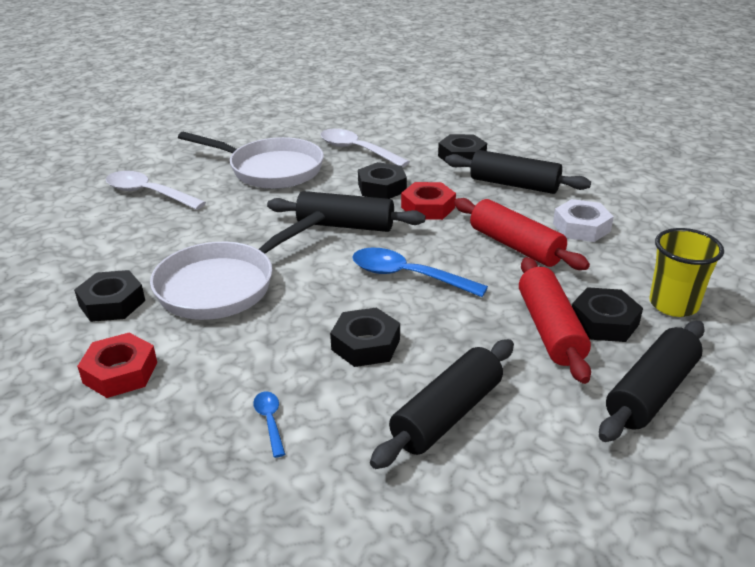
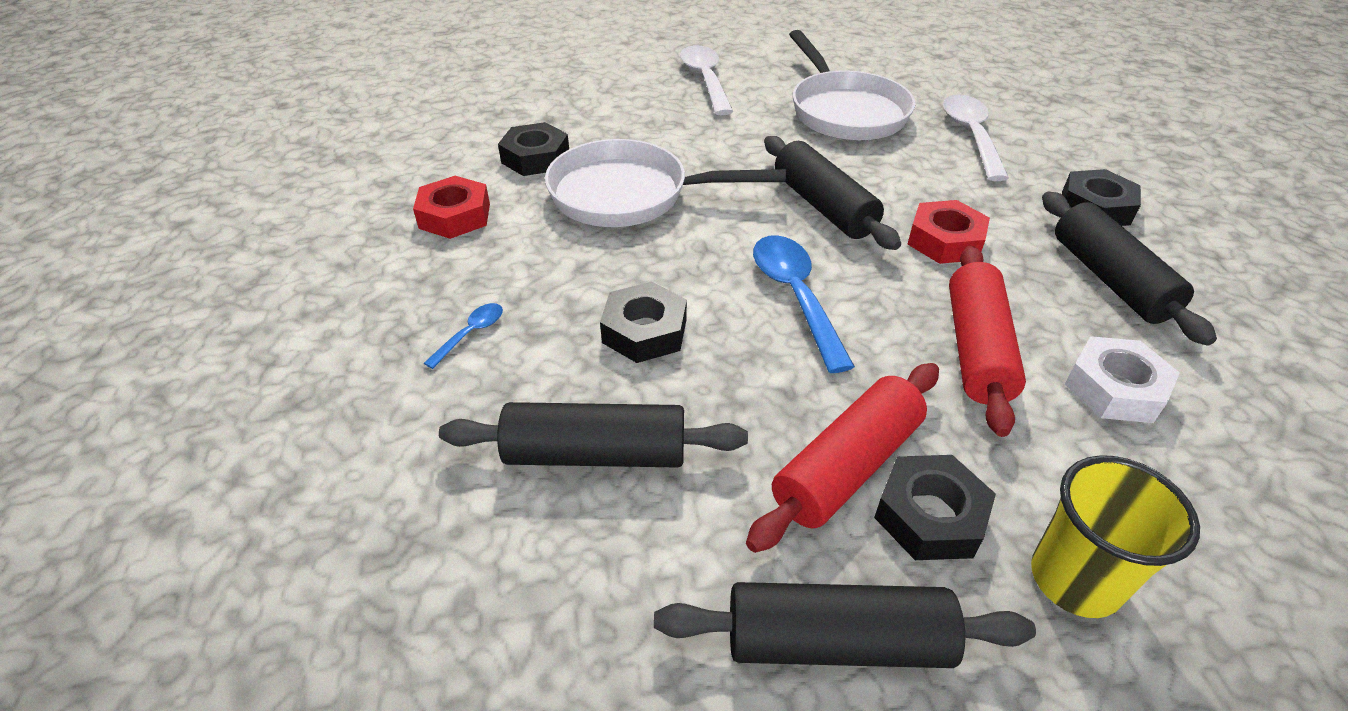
camera: 50 degrees right, 10 degrees up
(382, 187) = (929, 190): black nut -> none

